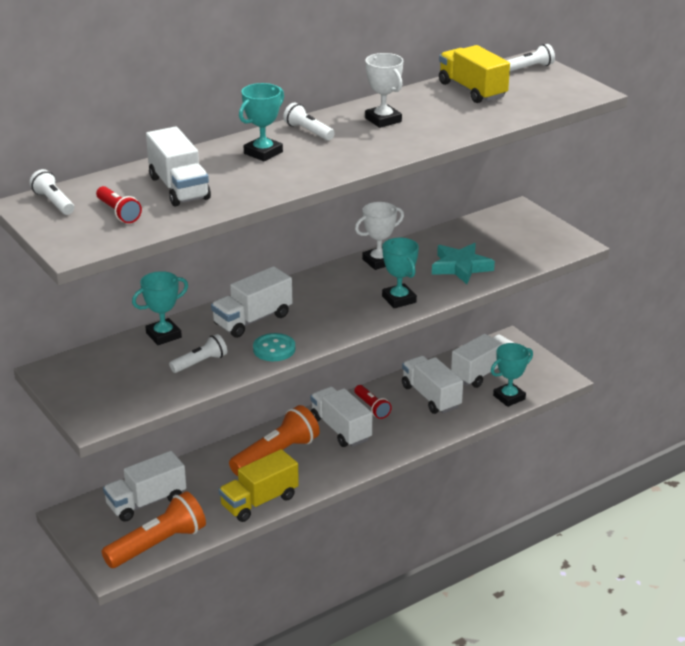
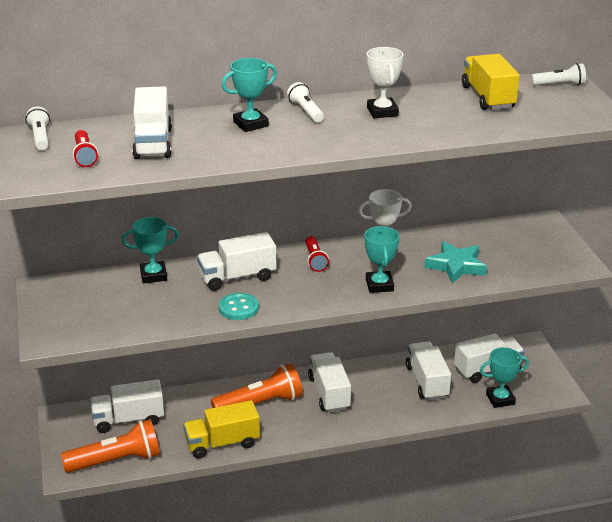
camera: 20 degrees right, 0 degrees up
(200, 363) = (168, 307): white flashlight -> none
(372, 407) = (367, 380): red flashlight -> red flashlight (315, 260)

